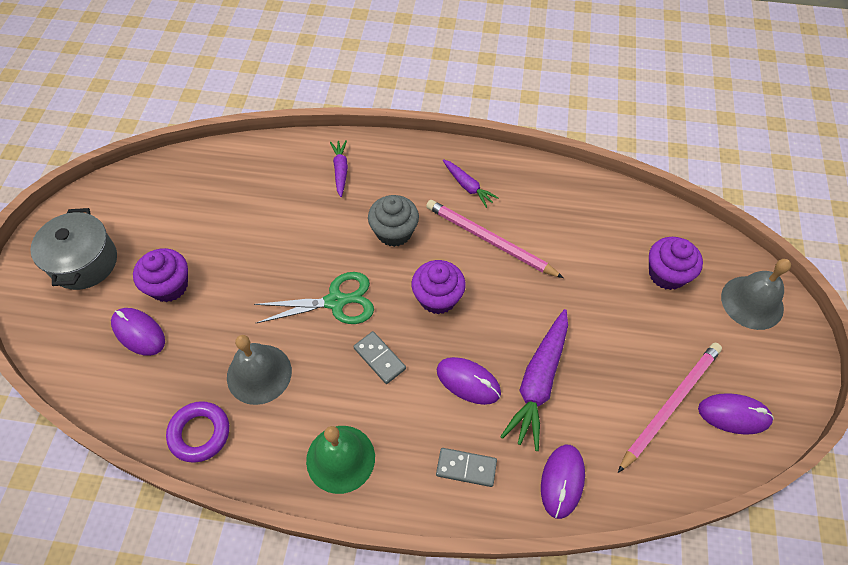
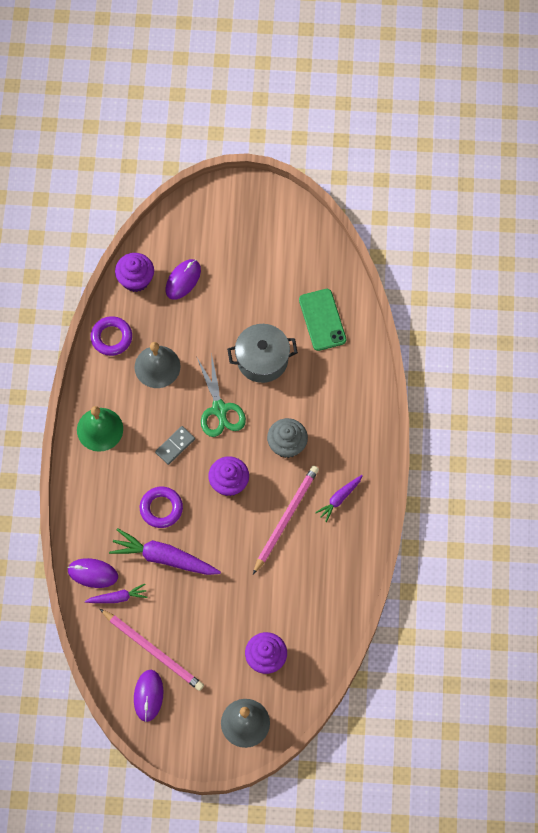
camera: 85 degrees right, 10 degrees up
(84, 262) = (238, 227): grey pot -> grey pot (262, 359)
(169, 286) = (223, 290): purple cupcake -> purple cupcake (135, 279)
(239, 184) = (322, 320): none -> green phone
(340, 170) = (345, 395): purple carrot -> purple carrot (118, 597)
(466, 468) = (98, 510): grey domino -> none
(468, 382) = (161, 508): purple mouse -> purple ring

